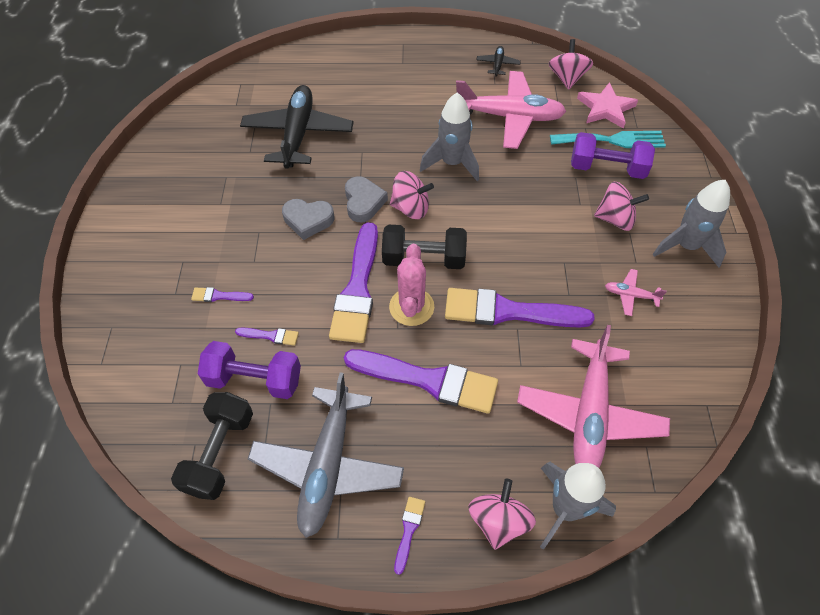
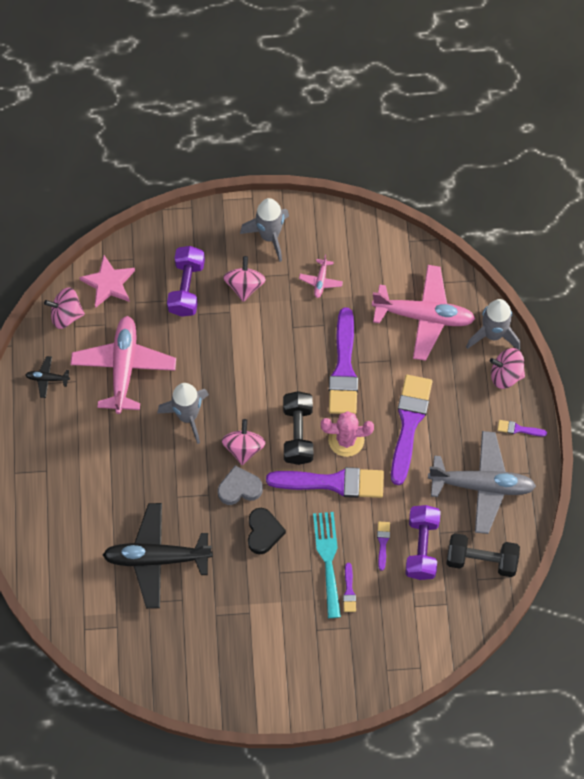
camera: 95 degrees left, 10 degrees up
(308, 220) = (263, 532): grey heart -> black heart
(612, 140) = (151, 281): turquoise fork -> turquoise fork (328, 559)

